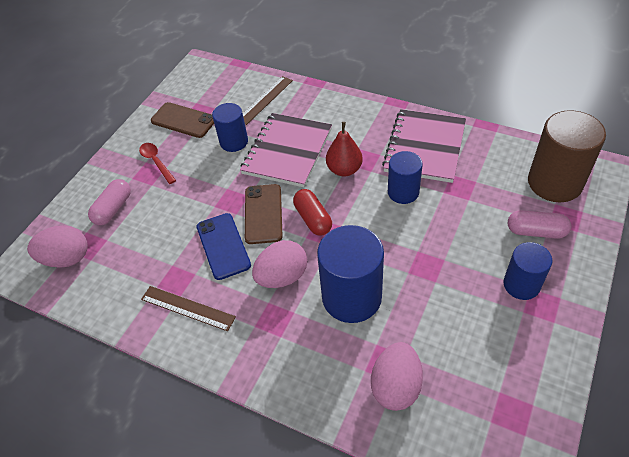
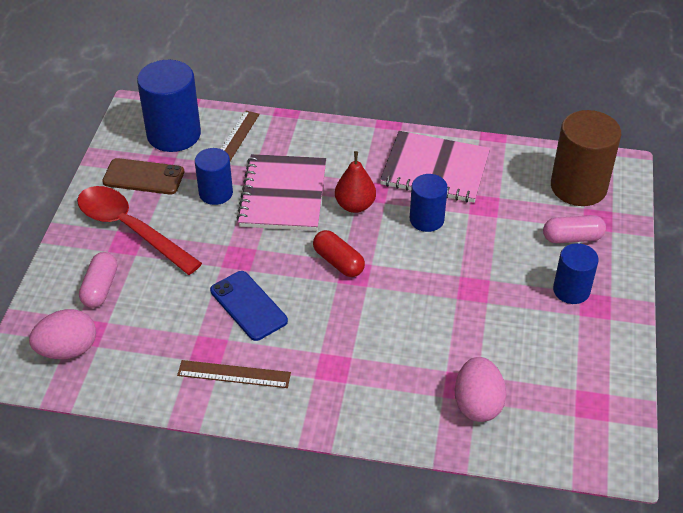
camera: 20 degrees left, 5 degrees down
(156, 162) = (130, 228): red spoon -> red spoon, size x2.06
(263, 214) = (281, 265): brown phone -> none
(282, 277) = (326, 325): pink egg -> none
(351, 297) = (407, 332): blue cylinder -> blue cylinder (174, 134)
(424, 147) = (435, 169): pink notebook -> pink notebook turned 75 degrees counterclockwise

